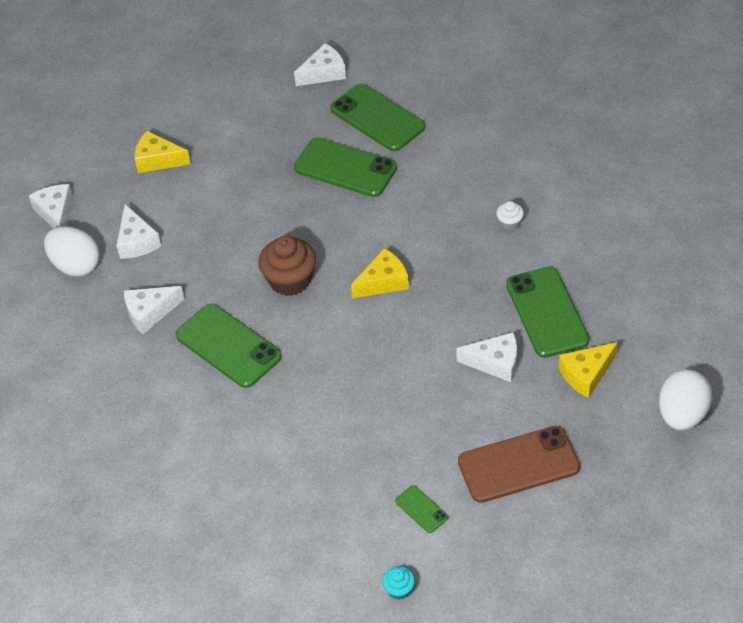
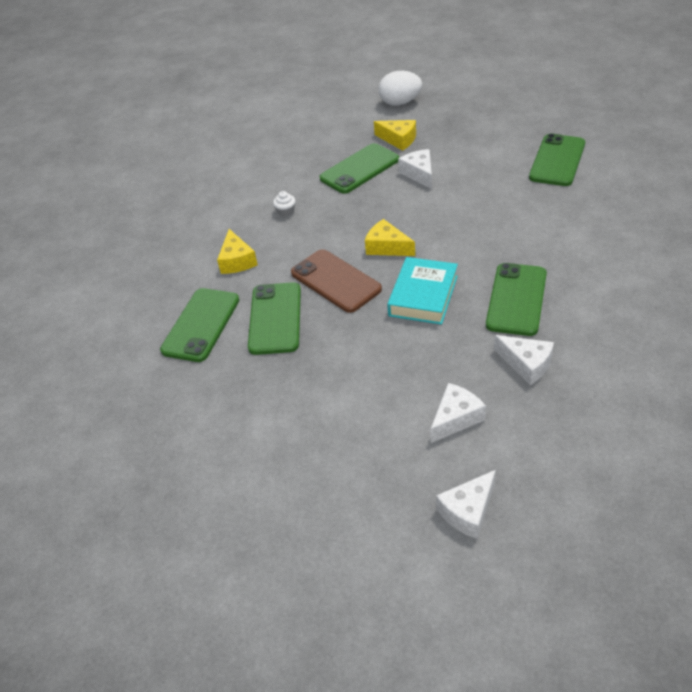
camera: 115 degrees left, 5 degrees down
(76, 265) = (520, 450): white egg -> none
(157, 160) = (339, 461): yellow cheese -> yellow cheese (237, 261)
(290, 280) = (423, 296): brown cupcake -> turquoise book
(324, 73) = (150, 388): white cheese -> none
(399, 589) = (618, 148): turquoise cupcake -> none
(421, 509) = (557, 160): green phone -> green phone, size x2.17
(518, 464) = (489, 140): brown phone -> brown phone (335, 281)

